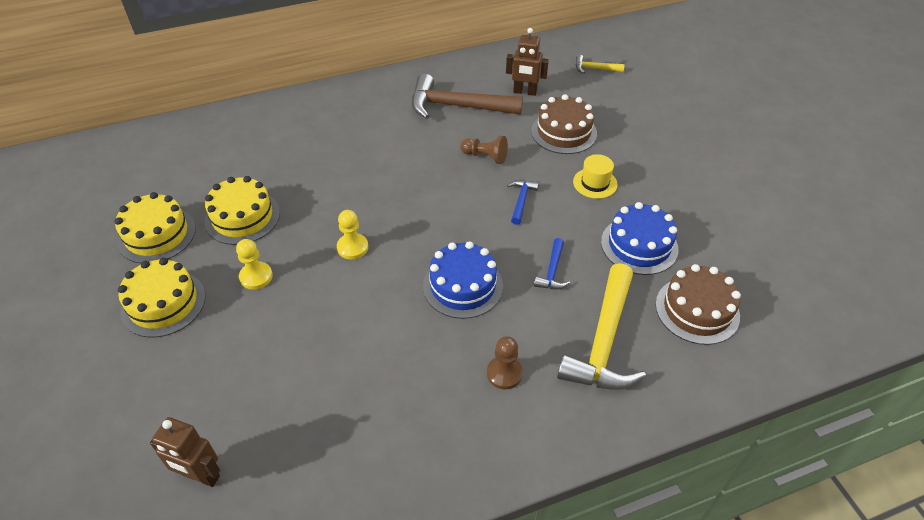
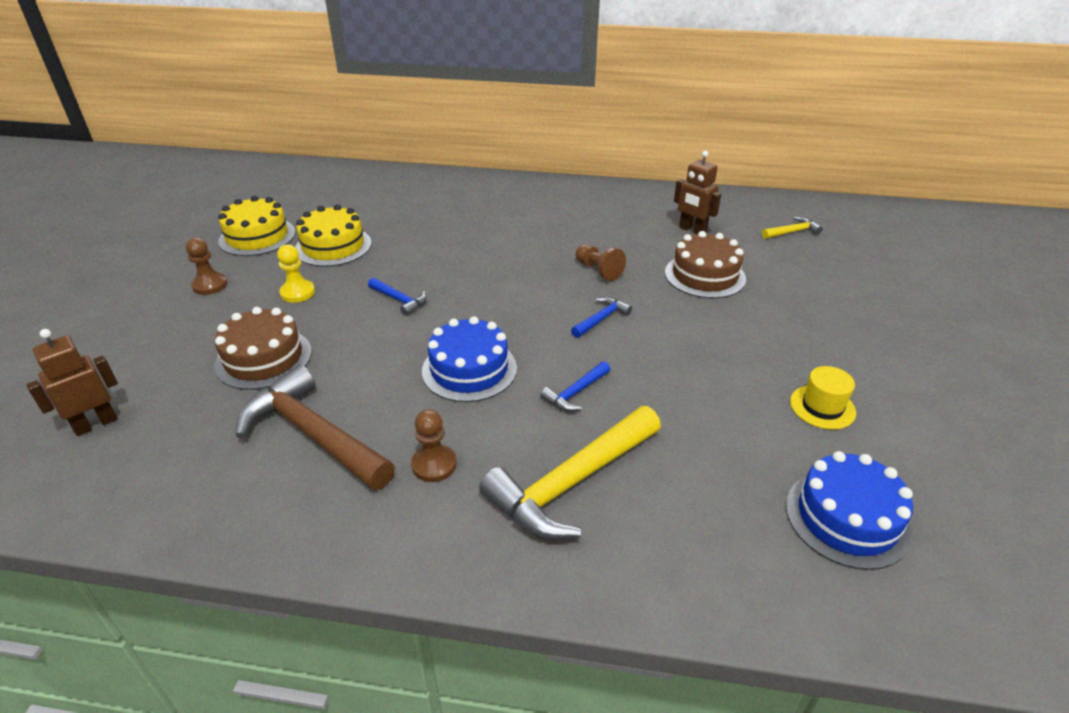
camera: 30 degrees right, 10 degrees down
(163, 303) = (210, 285): yellow cake -> brown pawn
(201, 476) = (96, 424): brown robot -> brown robot turned 90 degrees clockwise
(352, 247) = (399, 300): yellow pawn -> blue hammer
(457, 106) = (609, 222): brown hammer -> brown hammer (313, 434)
(595, 68) = (792, 232): yellow hammer -> yellow hammer turned 120 degrees clockwise
(595, 183) = (699, 331): yellow hat -> yellow hat (822, 407)
(639, 245) = (701, 407): blue cake -> blue cake (847, 518)
(697, 310) = (718, 501): brown cake -> brown cake (263, 358)

